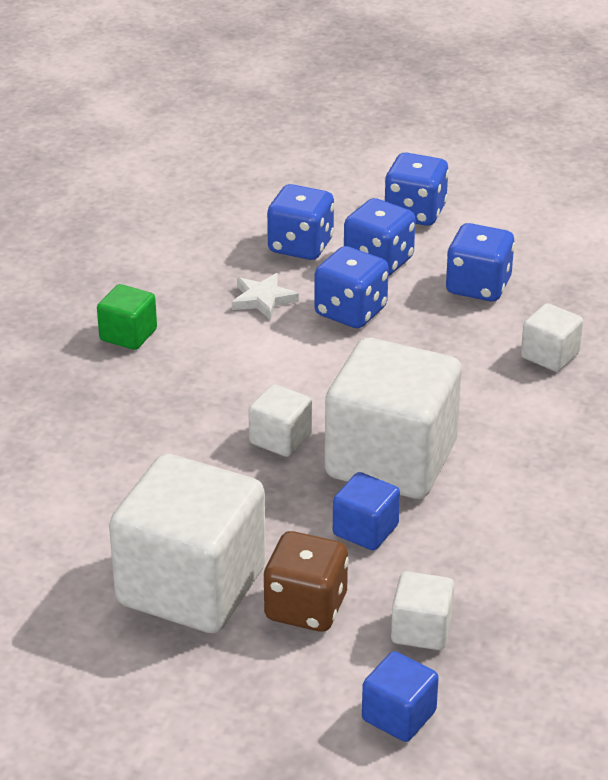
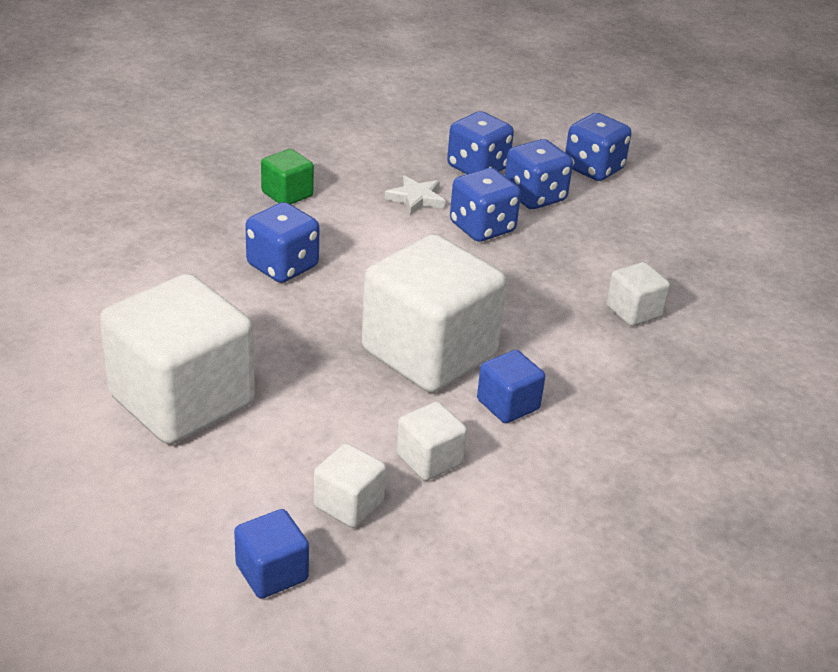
camera: 20 degrees right, 0 degrees up
(280, 439) = (347, 308): white cube -> white cube (429, 459)
(306, 608) = (263, 450): brown dice -> none
(365, 530) = (363, 403): blue cube -> blue cube (508, 404)
(478, 286) = (608, 239): blue dice -> blue dice (282, 266)

